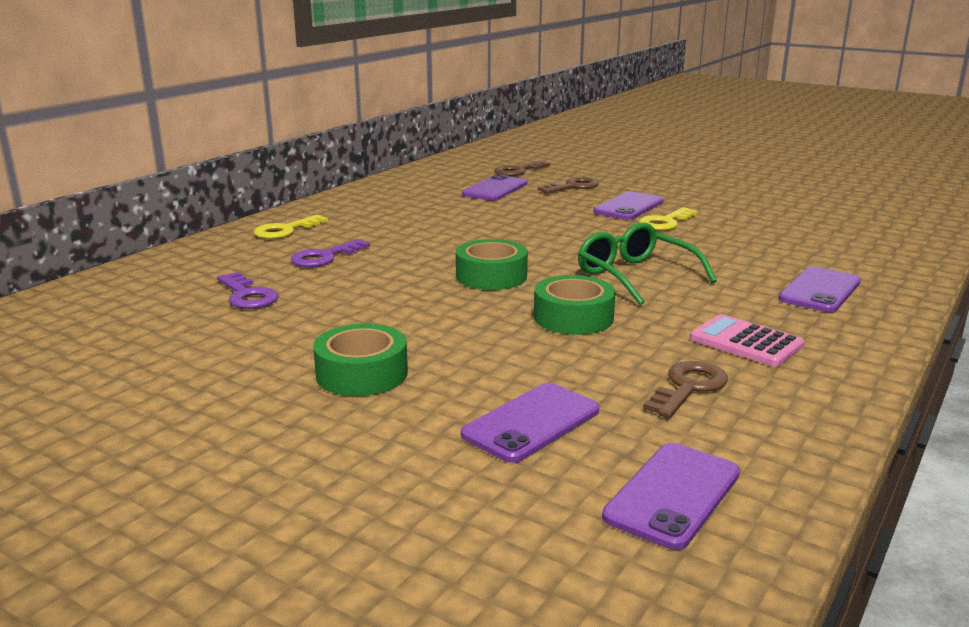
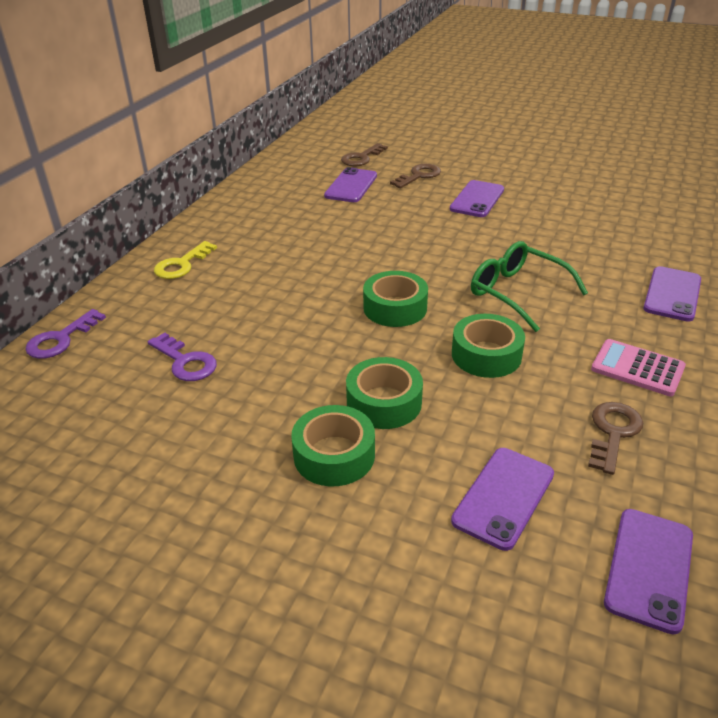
camera: 10 degrees left, 15 degrees up
(325, 257) = (235, 299): purple key -> purple key (61, 339)
(438, 341) = (384, 402): none -> green tape
(665, 222) = (516, 218): yellow key -> none

